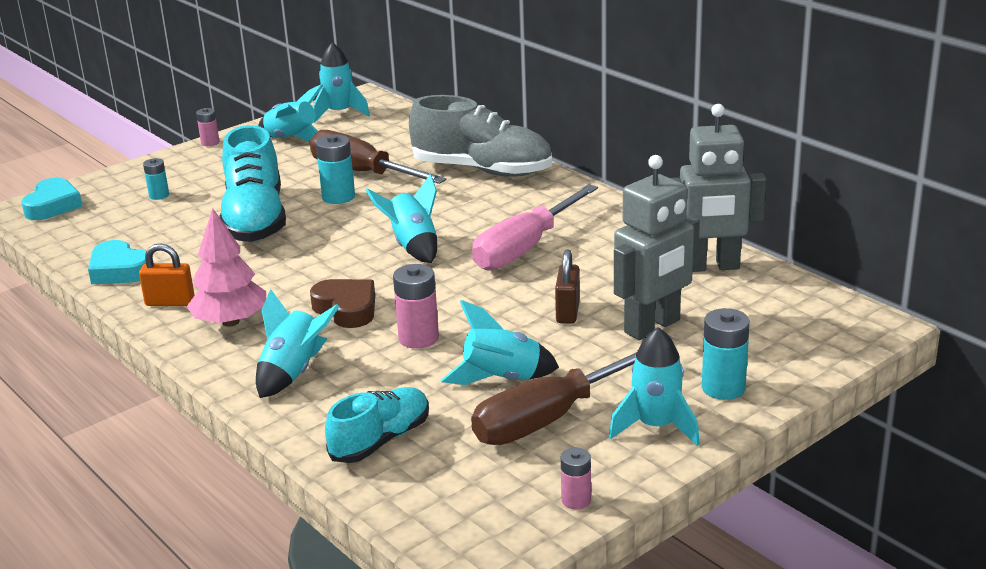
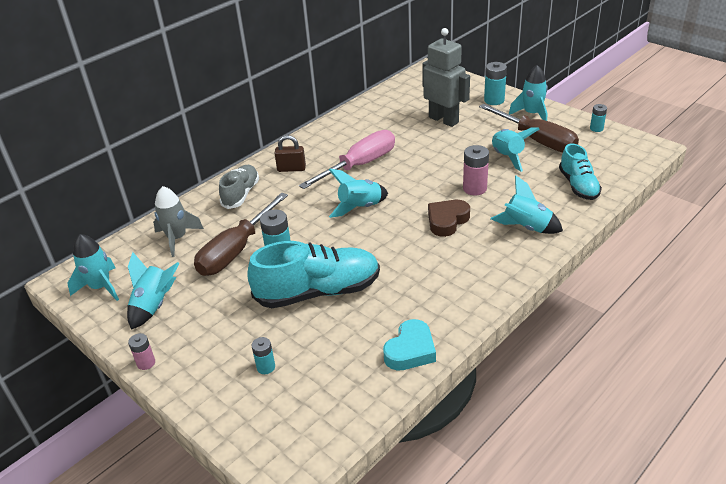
camera: 95 degrees left, 10 degrees up
(53, 205) = (282, 447): turquoise heart -> none
(170, 302) = (455, 305): orange padlock -> none
(231, 322) = (475, 268): pink tree -> none
(380, 440) = (578, 186): turquoise shoe -> turquoise shoe turned 135 degrees counterclockwise
(405, 141) = (177, 238): none -> grey rocket
(482, 170) = (241, 194): grey shoe -> grey shoe, size x0.60
(525, 248) = (360, 165): pink screwdriver -> pink screwdriver turned 75 degrees counterclockwise
(567, 312) = (434, 144): brown padlock -> brown padlock (291, 169)
(576, 500) = (596, 128): pink battery -> turquoise battery
(711, 267) = (378, 107): grey robot -> none

